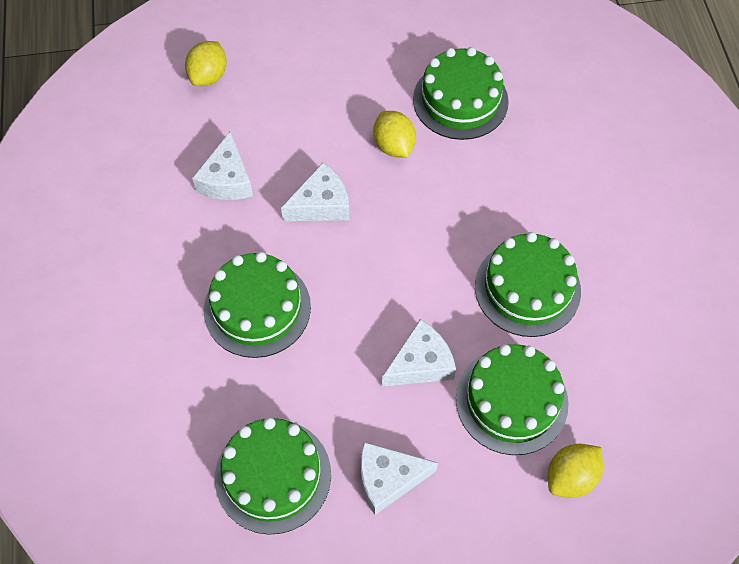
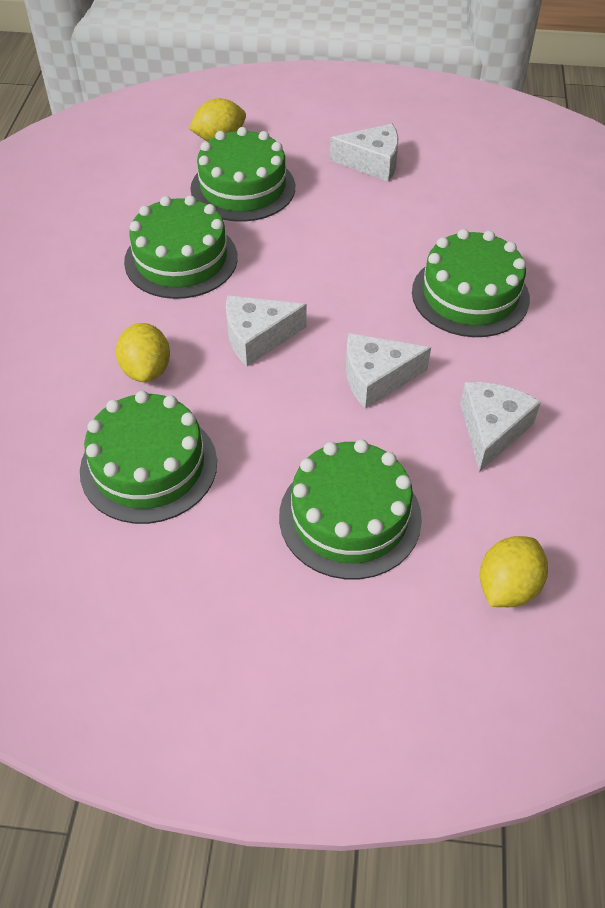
camera: 165 degrees left, 10 degrees down
(273, 475) = (472, 180): green cake -> green cake (350, 517)
(394, 146) = (263, 426): yellow lemon -> yellow lemon (146, 370)
(420, 363) = (315, 225): white cheese -> white cheese (257, 337)

